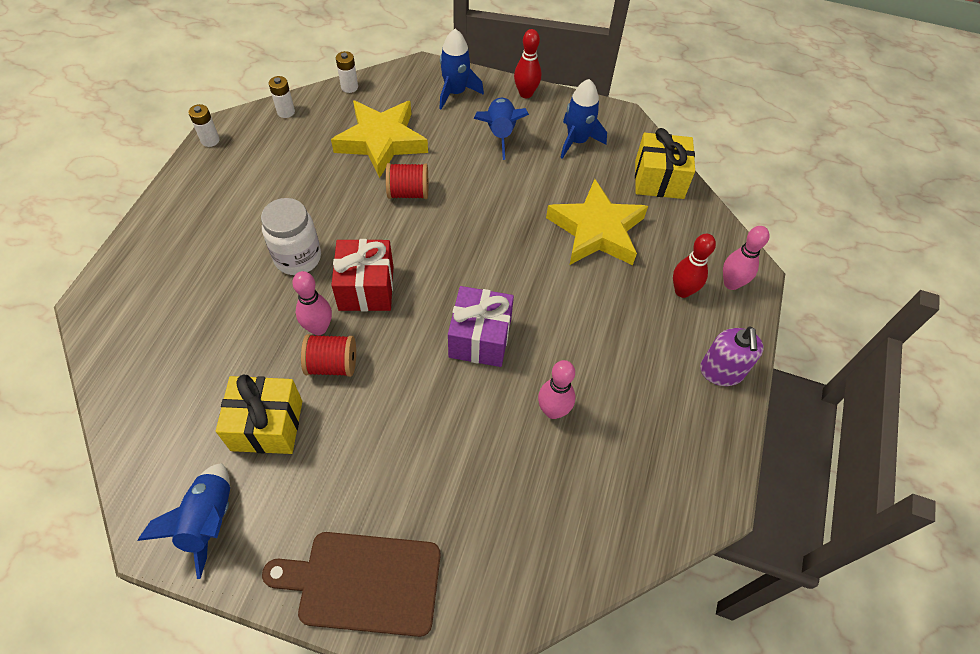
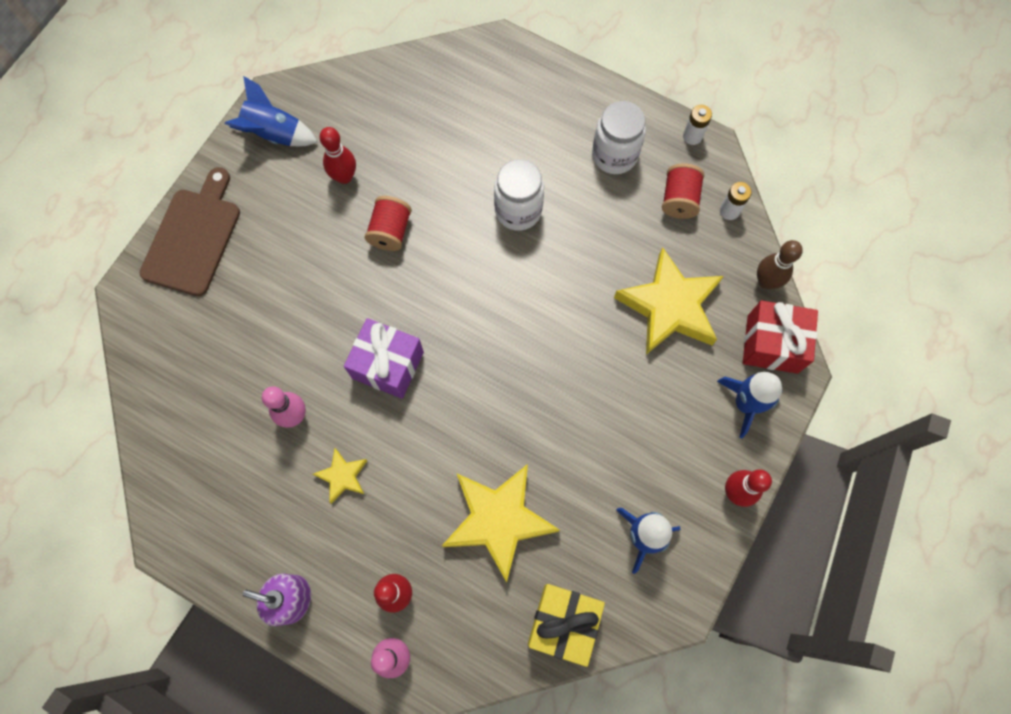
camera: 105 degrees right, 15 degrees up
(232, 192) = (614, 155): none -> white jar
(267, 425) = (344, 177): yellow gift -> red bowling pin
(319, 328) = (432, 223): pink bowling pin -> none
(349, 87) = (766, 281): white battery -> brown bowling pin
(366, 288) = (469, 269): red gift -> red gift (772, 344)
(408, 193) = (587, 325): red spool -> red spool (679, 199)
(500, 133) = (667, 443): blue rocket -> none
(598, 354) = (342, 476): none -> yellow star

